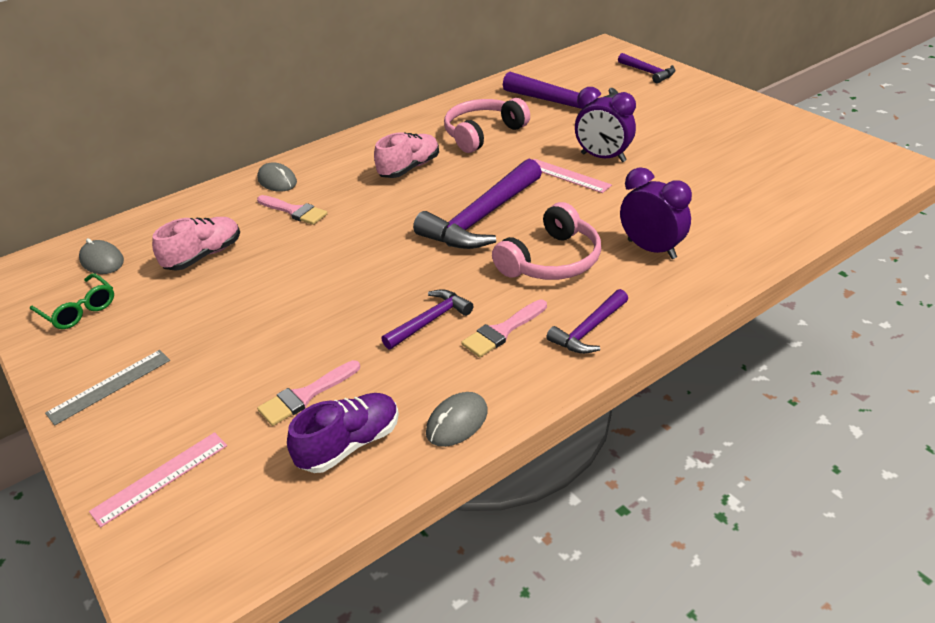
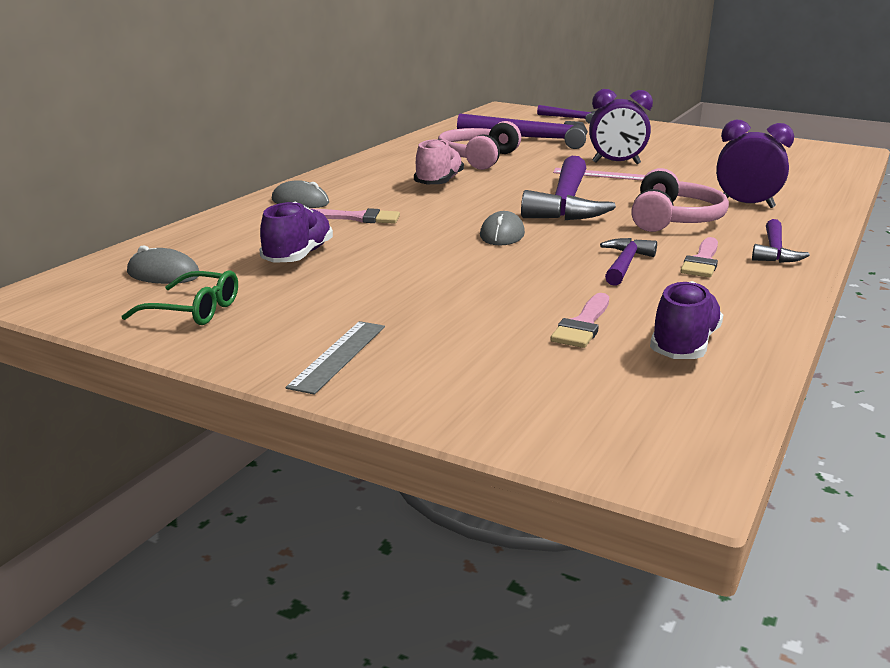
camera: 30 degrees left, 15 degrees down
(160, 478) = (520, 404): pink ruler -> none
(204, 256) = (297, 256): pink shoe -> purple shoe
(457, 422) = (757, 316): grey mouse -> grey mouse (502, 235)

